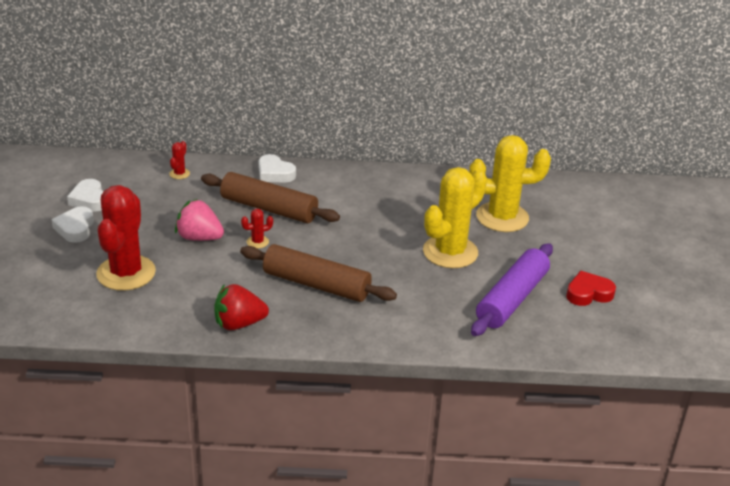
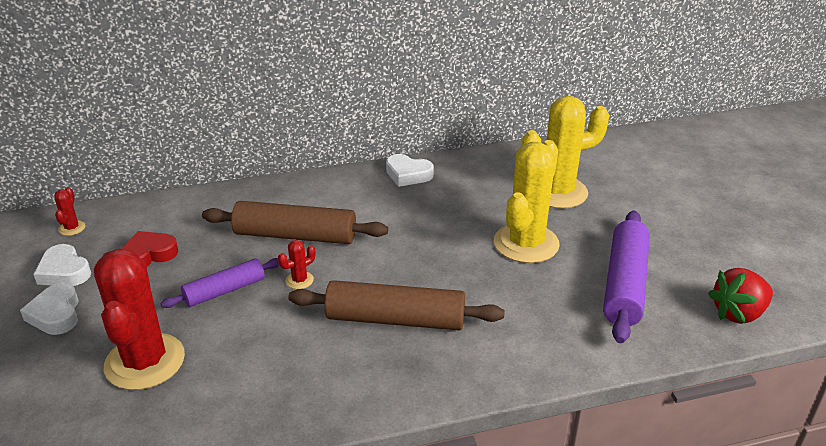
camera: 15 degrees left, 0 degrees up
(179, 174) = (170, 215): red cactus -> red cactus (72, 228)
(199, 238) = (225, 291): pink strawberry -> purple rolling pin
(239, 324) = (323, 398): red strawberry -> red strawberry (738, 313)
(275, 173) = (284, 193): white heart -> white heart (408, 174)
(588, 293) = (698, 258): red heart -> red heart (148, 255)

